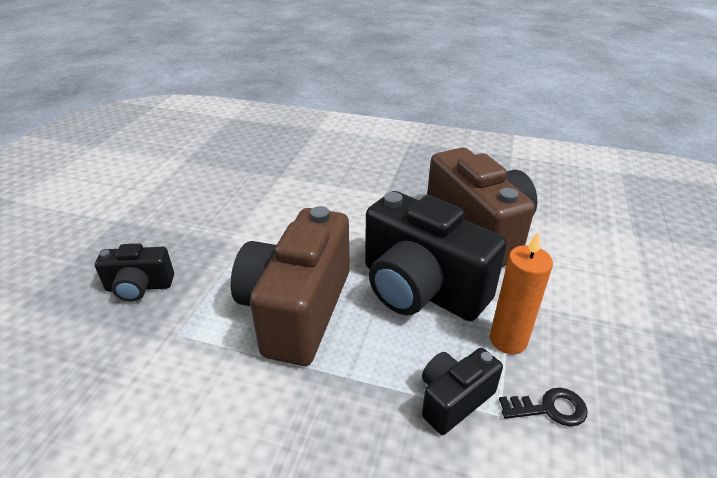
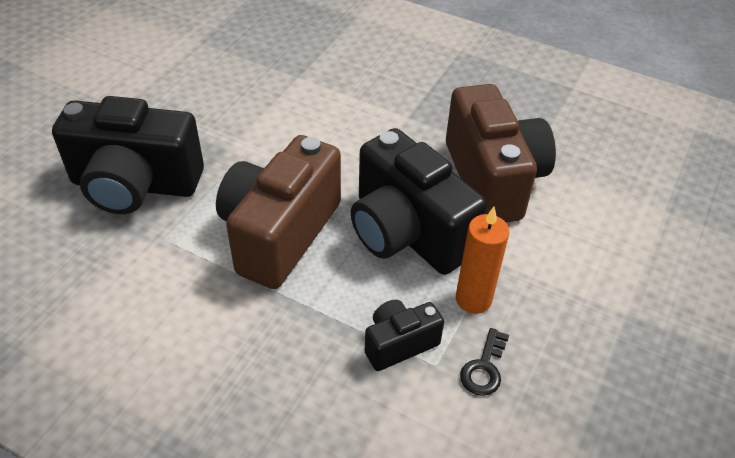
camera: 10 degrees right, 10 degrees up
(139, 287) = (135, 185): black camera -> black camera, size x2.02
(549, 408) = (484, 368): black key -> black key turned 105 degrees clockwise

